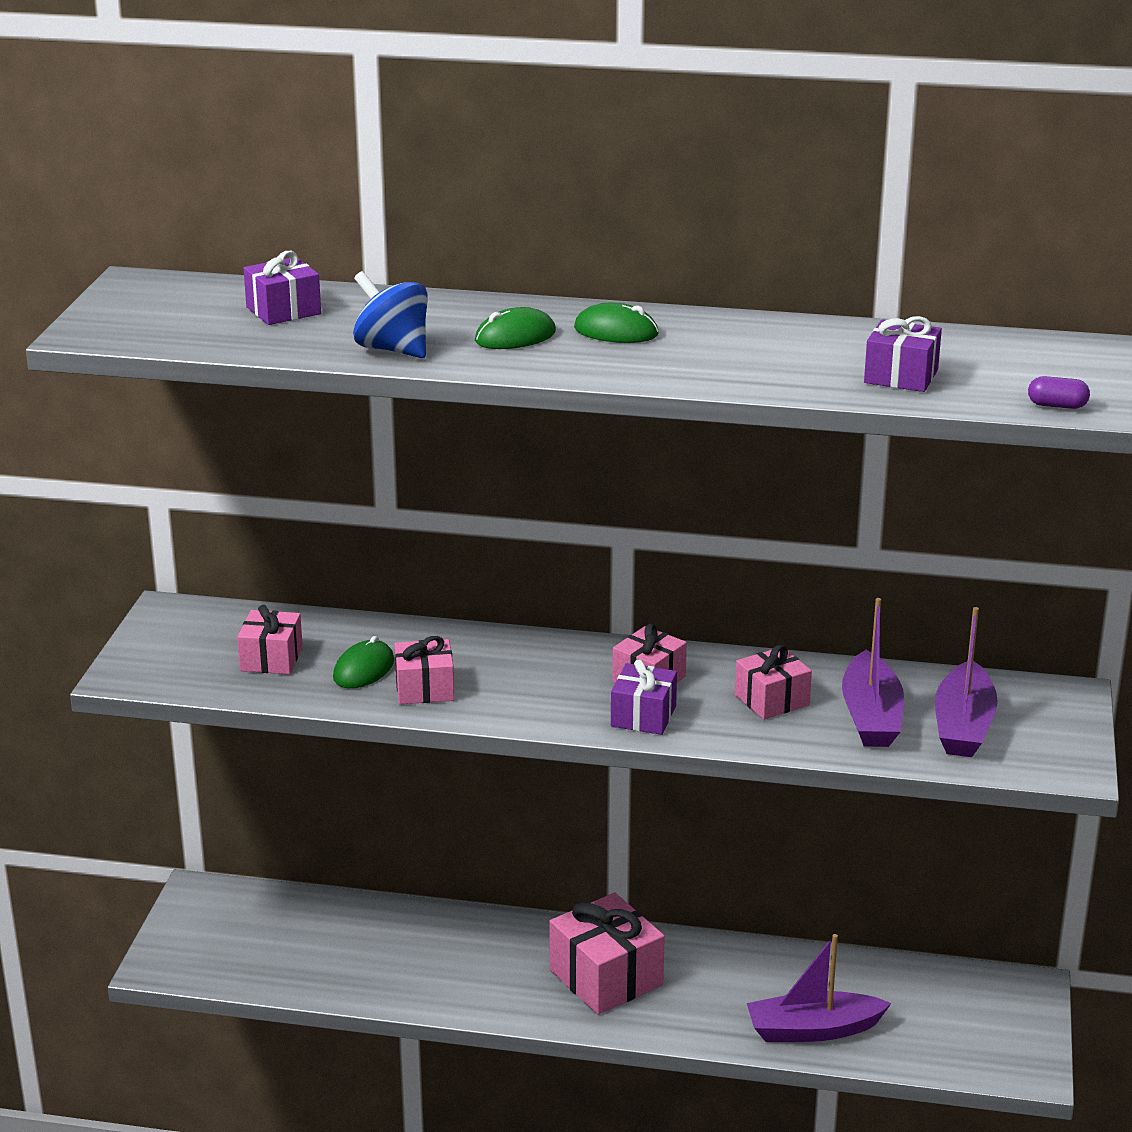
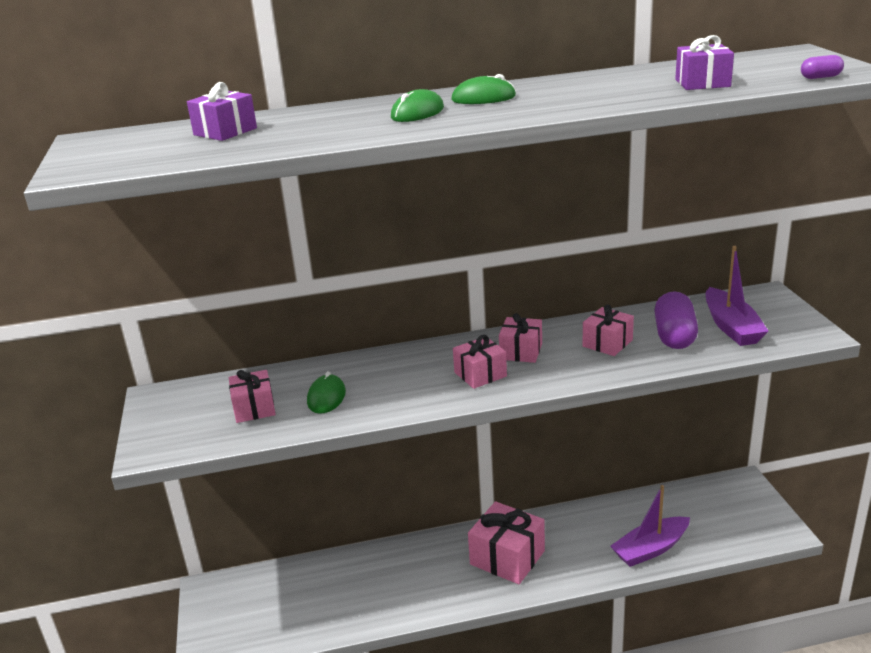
camera: 20 degrees left, 0 degrees up
(392, 349) = (336, 135): blue spinning top -> none
(424, 689) = (379, 398): pink gift -> pink gift (480, 374)
(643, 716) = (538, 375): purple gift -> none
(871, 716) = (674, 336): purple boat -> purple capsule

